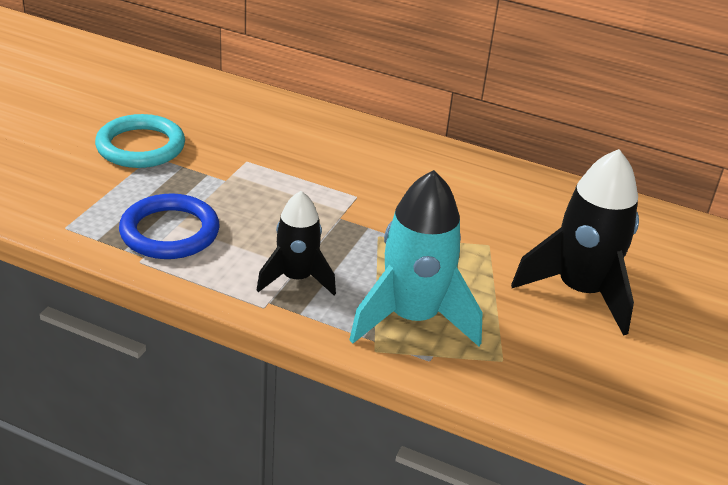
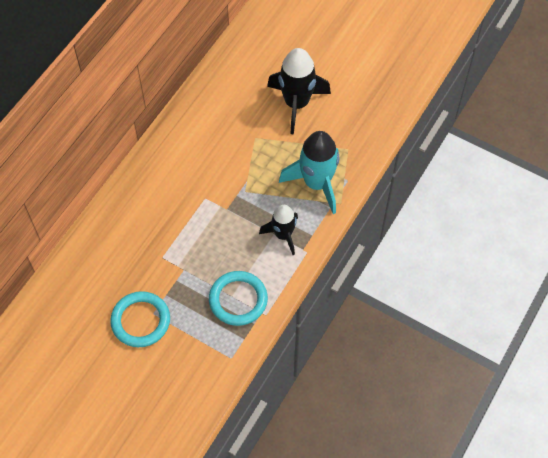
camera: 80 degrees left, 25 degrees up
(170, 232) = (238, 300): blue ring -> turquoise ring

